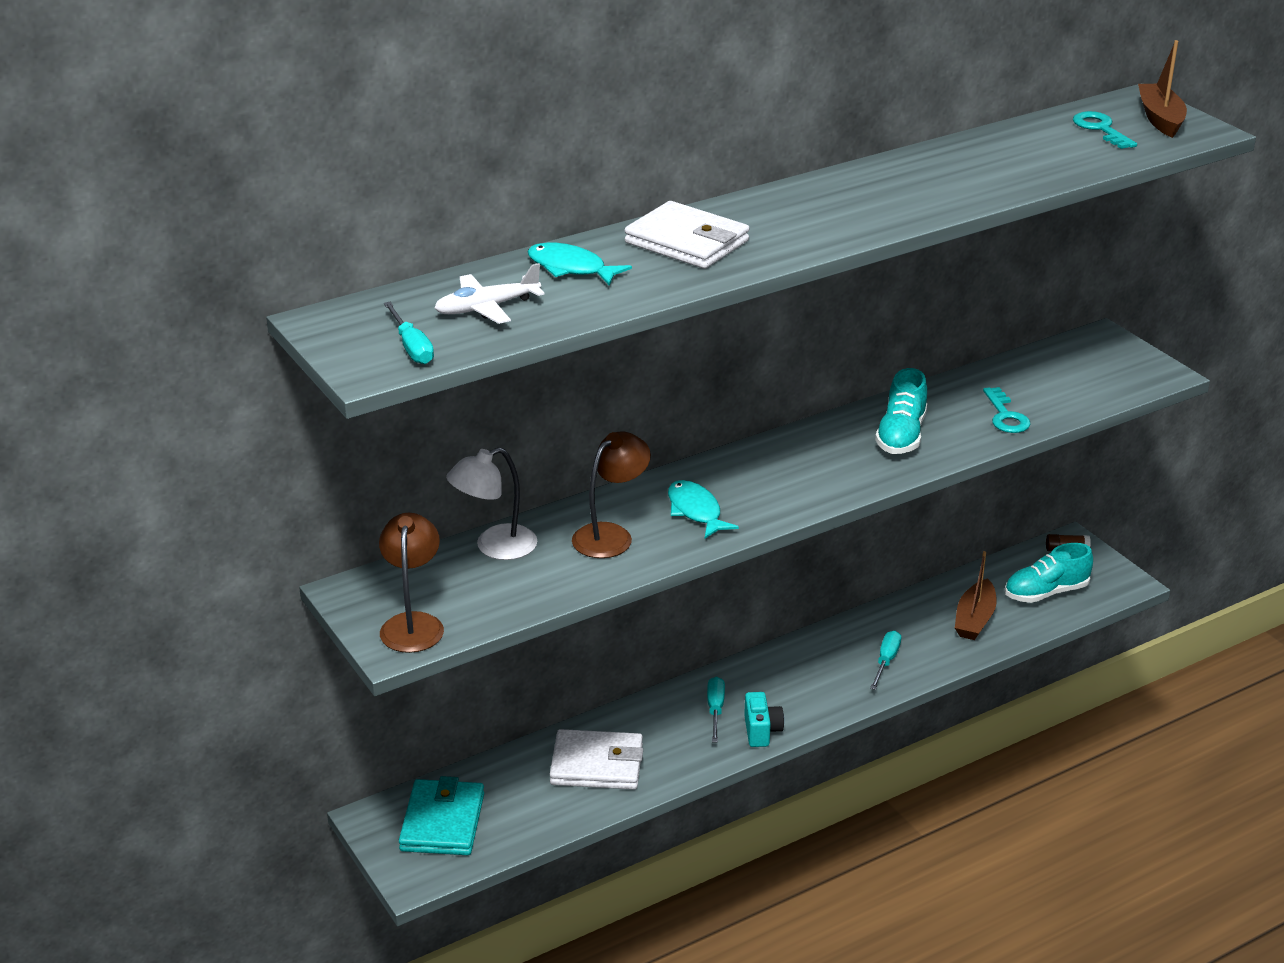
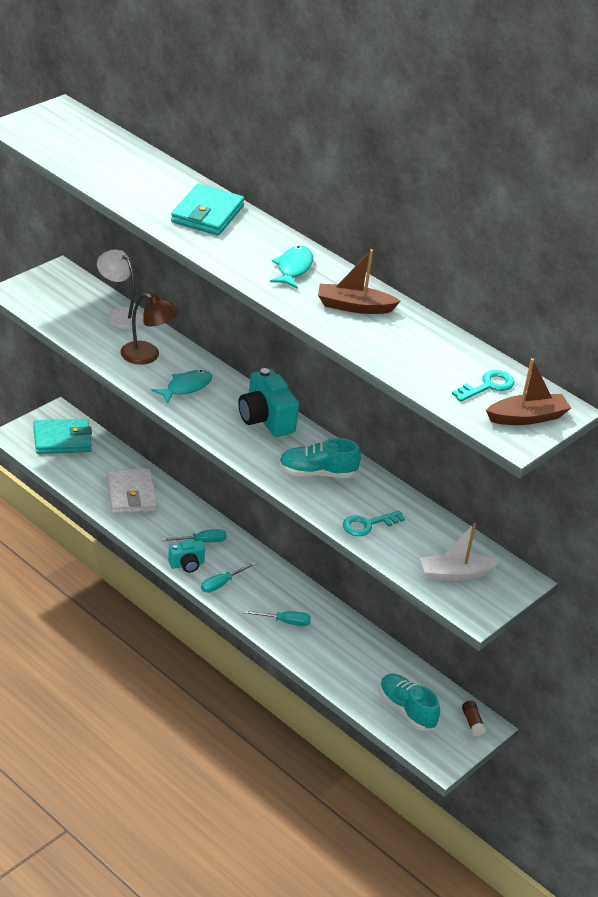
camera: 70 degrees right, 5 degrees up
(411, 347) = (41, 137): turquoise screwdriver -> turquoise screwdriver (221, 584)
(413, 624) = (36, 296): brown lamp -> none
(487, 308) = (95, 155): white plane -> none
(571, 268) = (155, 177): turquoise fish -> turquoise fish (293, 268)
(687, 242) = (207, 214): white wallet -> turquoise wallet
(782, 457) = (265, 419): none -> turquoise camera
(974, 619) = (354, 668): brown boat -> brown boat (354, 307)
(1095, 374) = (455, 574): none -> white boat

